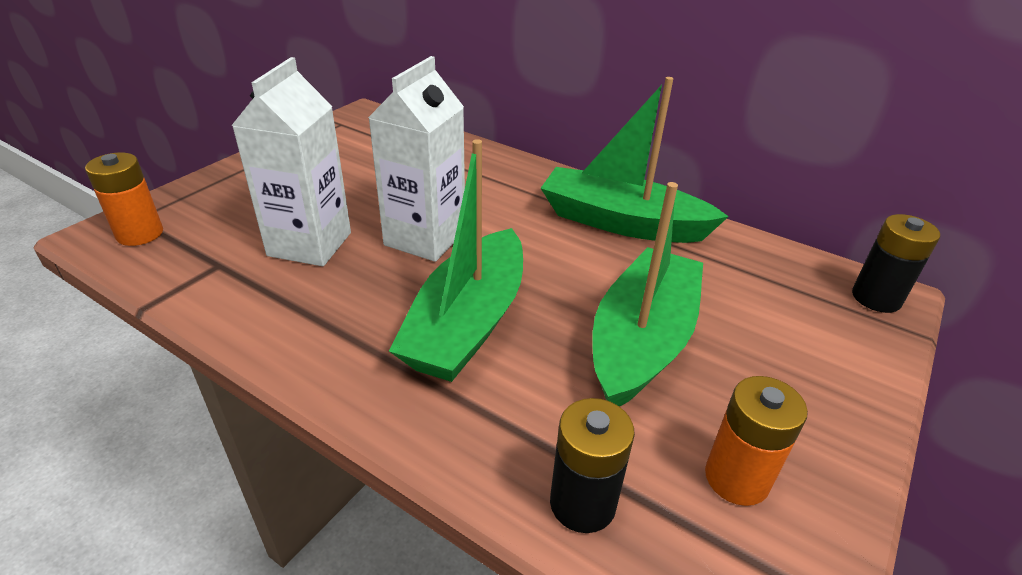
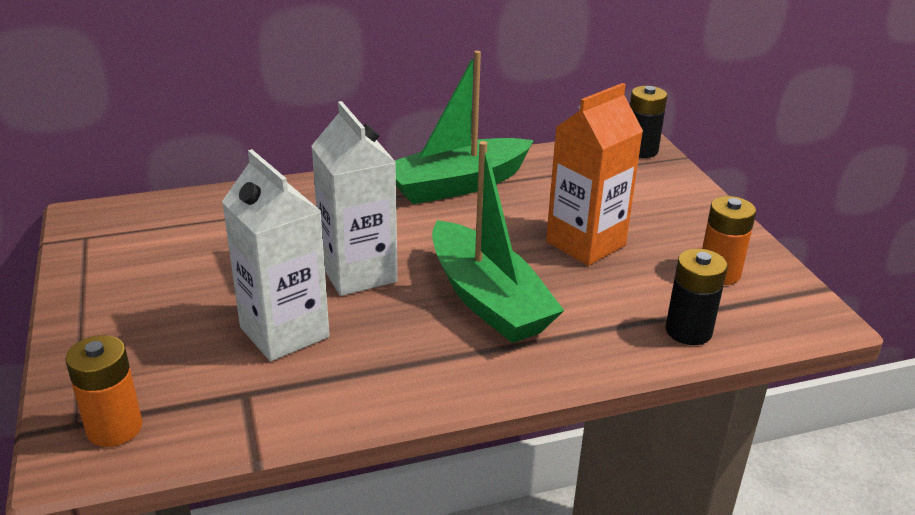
camera: 50 degrees left, 5 degrees down
(641, 341) = (585, 244): green boat -> orange carton

